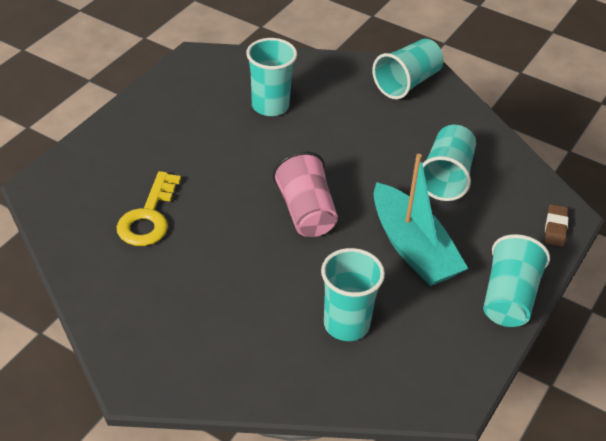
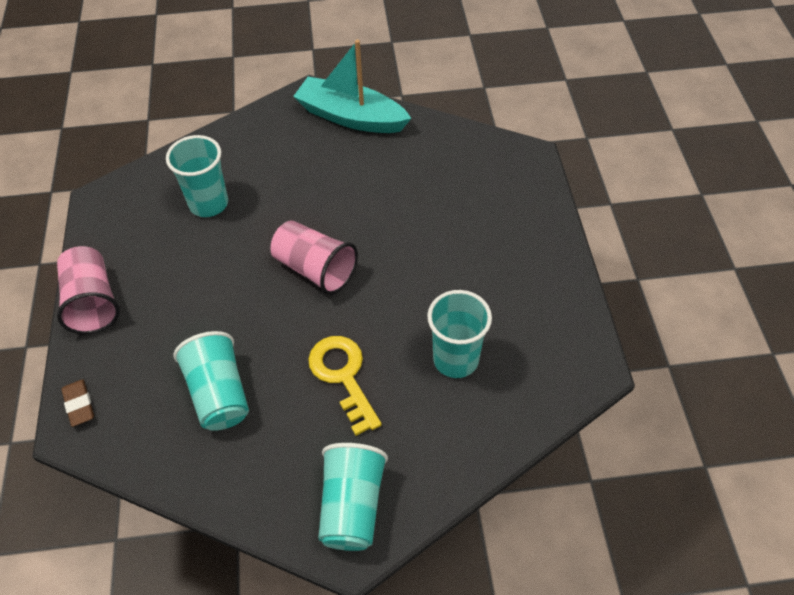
camera: 145 degrees right, 10 degrees up
(148, 217) = (426, 186): yellow key -> yellow key (343, 376)
(413, 248) = (201, 295): turquoise boat -> turquoise boat (351, 117)
(509, 298) = (93, 302): turquoise cup -> pink cup

